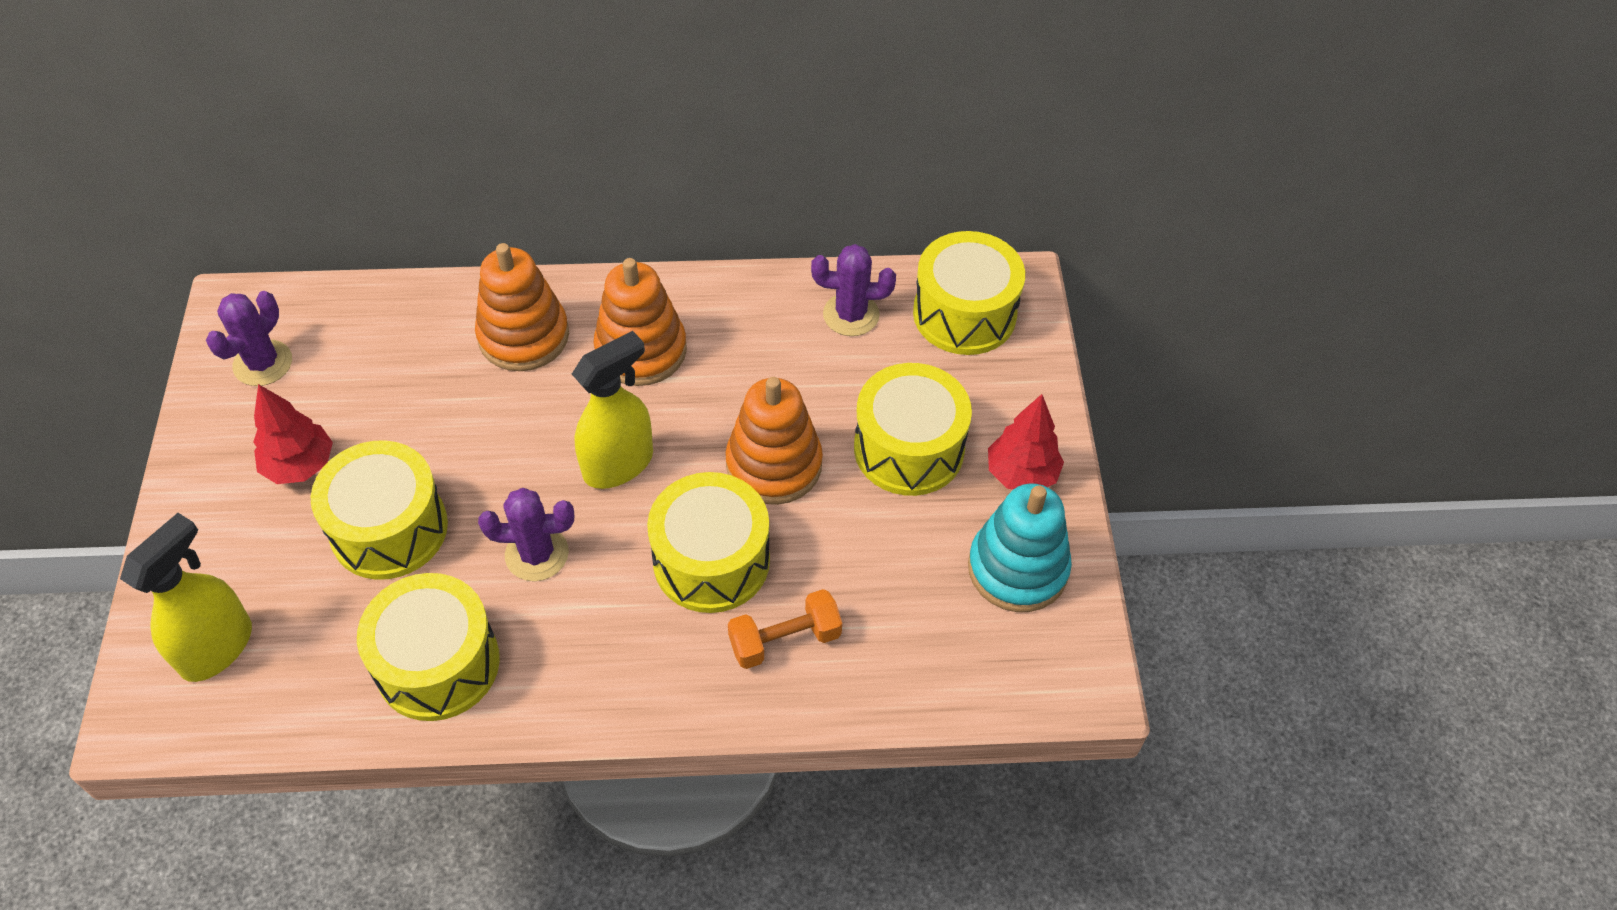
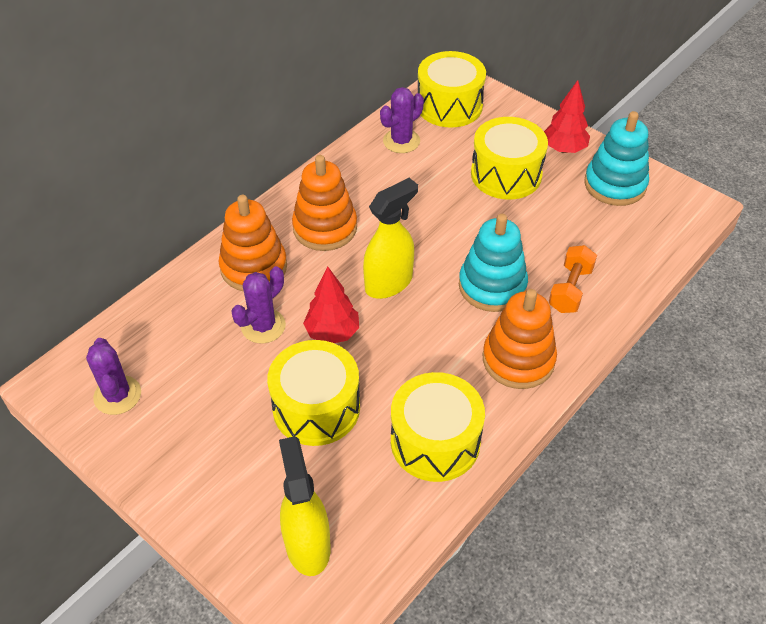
camera: 45 degrees left, 5 degrees down
(300, 466) = (219, 423): red tree -> red tree (332, 333)
(537, 554) = (409, 353): purple cactus -> purple cactus (263, 326)
(619, 464) = (389, 283): yellow spray bottle -> yellow spray bottle turned 45 degrees clockwise
(711, 560) = (492, 286): yellow drum -> turquoise stacking toy
(774, 465) = (460, 226): orange stacking toy -> orange stacking toy (518, 359)

